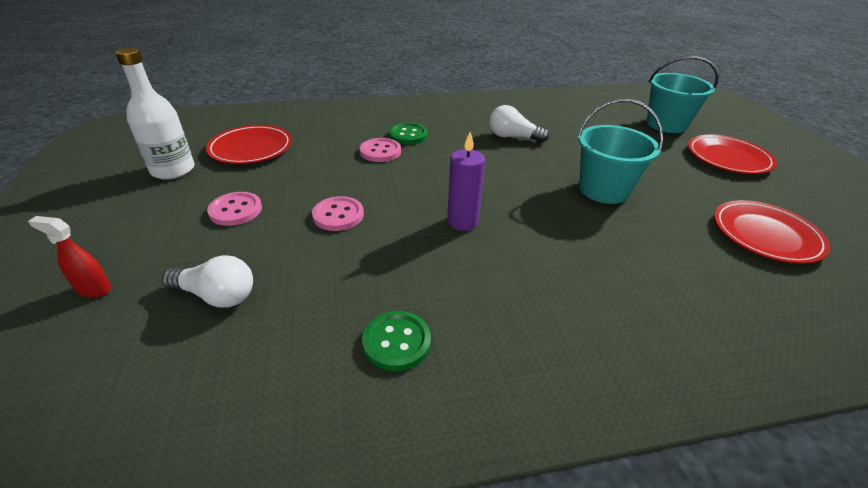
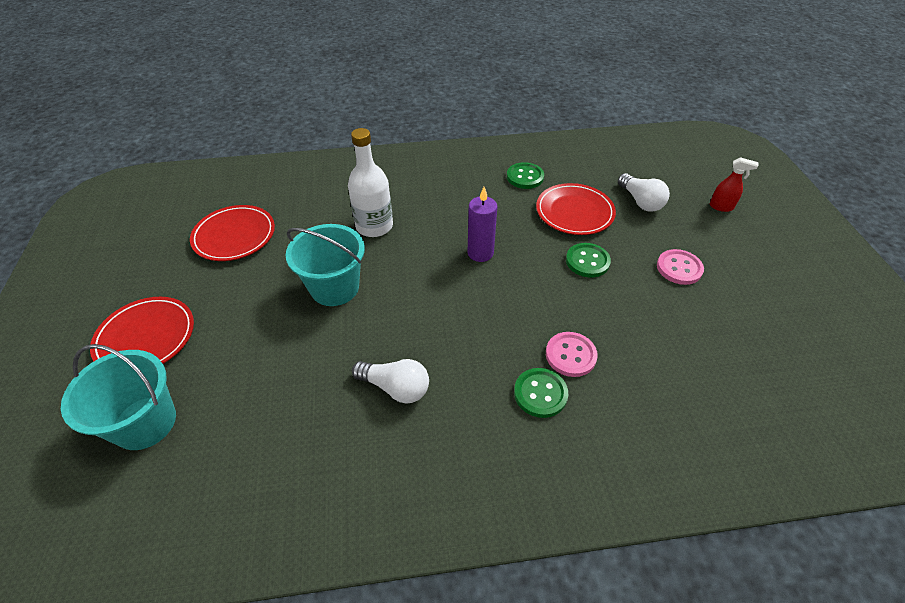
camera: 175 degrees left, 10 degrees up
(173, 170) = (786, 323): white bottle -> white bottle (374, 226)
(217, 296) = (640, 201): white light bulb -> white light bulb turned 135 degrees counterclockwise
(251, 148) = (732, 364): red plate -> red plate (574, 212)
(338, 215) = (587, 261): pink button -> green button

